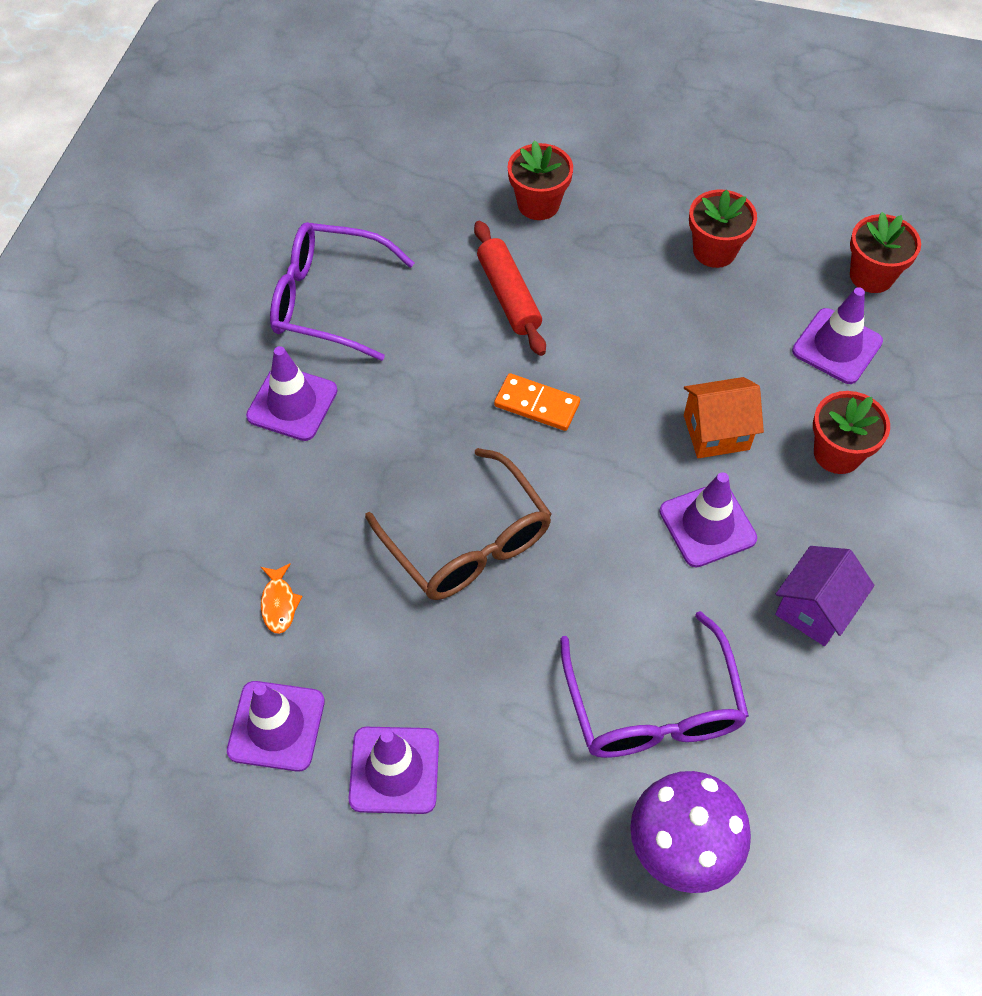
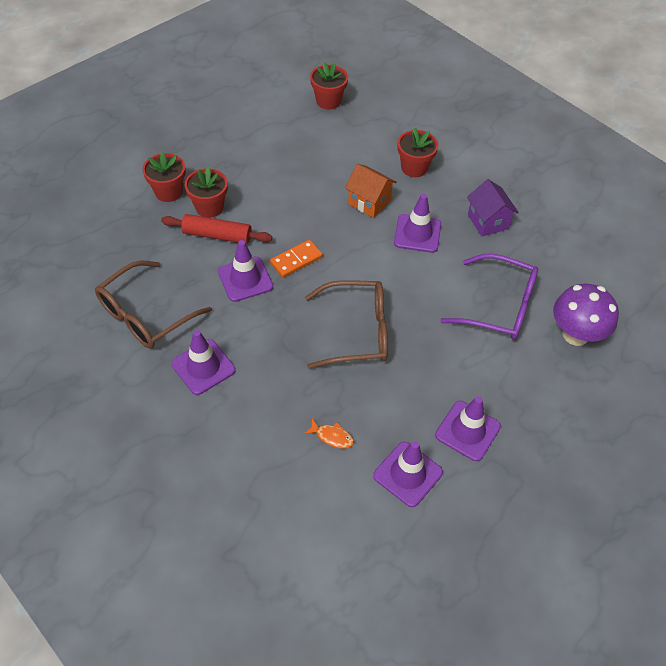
camera: 60 degrees left, 5 degrees down
(327, 300) = (145, 315): purple glasses -> brown glasses
(714, 251) = (264, 144): red flower pot -> red flower pot (209, 207)
(716, 432) = (369, 202): orange house -> orange house turned 75 degrees counterclockwise
(837, 346) = (357, 135): purple traffic cone -> purple traffic cone (245, 279)

